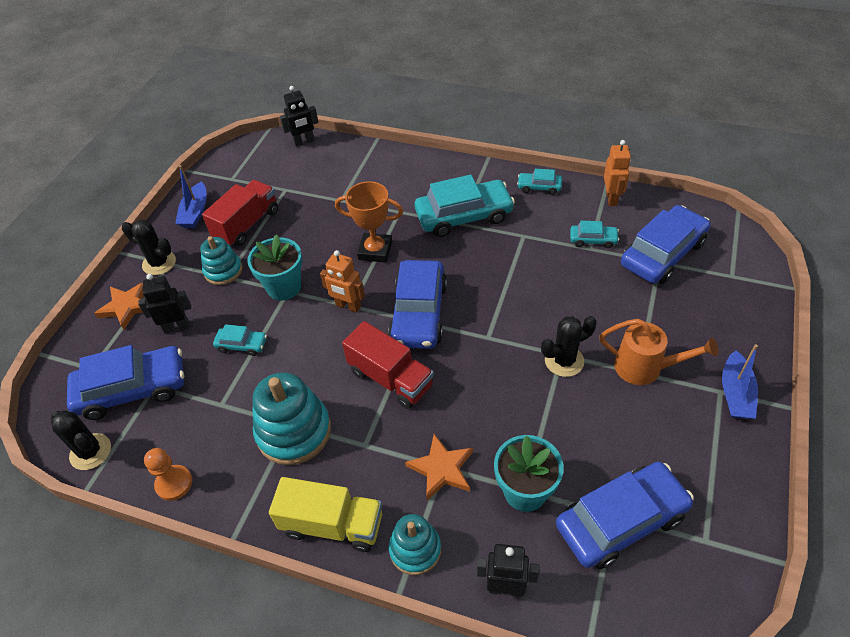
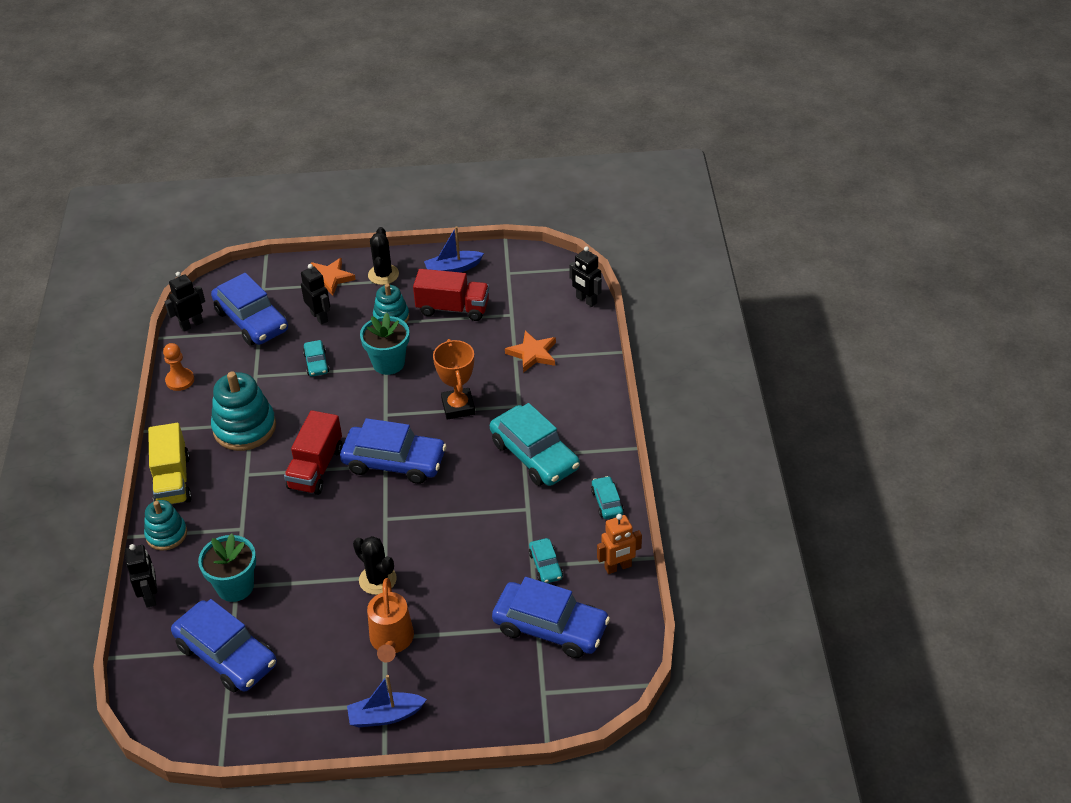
camera: 65 degrees right, 5 degrees down
(90, 452) = (191, 325): black cactus -> black robot
(348, 306) = (384, 412): orange robot -> none
(418, 313) = (394, 462): blue car -> blue car turned 150 degrees counterclockwise
(441, 469) = (239, 528): orange star -> orange star (532, 353)

